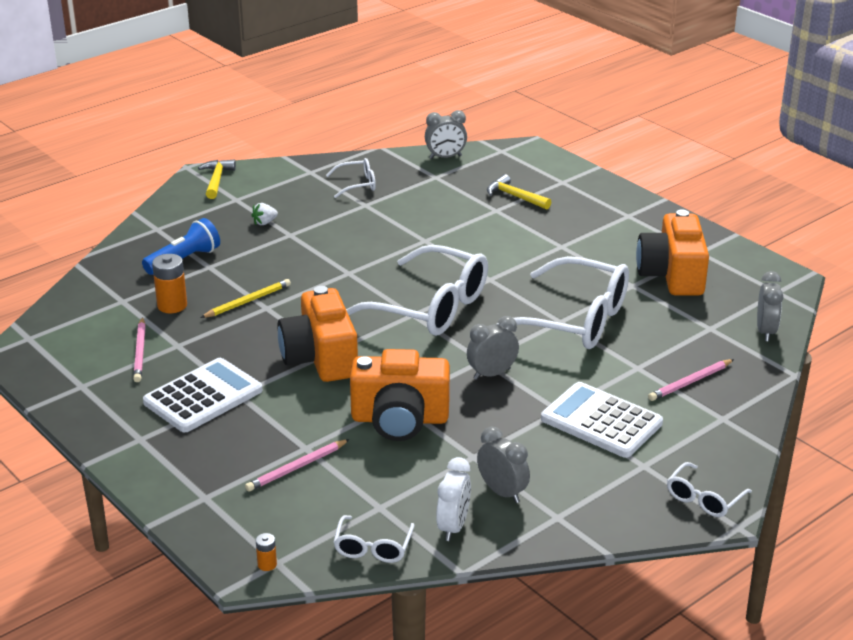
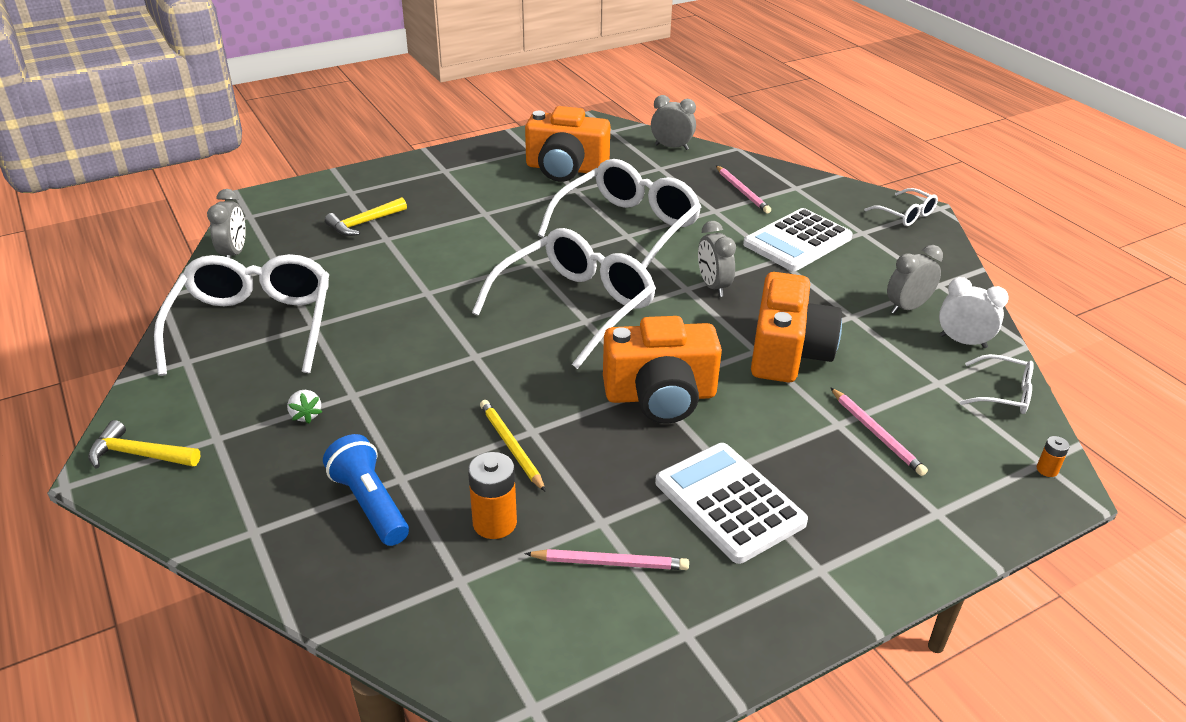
camera: 80 degrees left, 5 degrees up
(357, 184) = (254, 325): white glasses -> white glasses, size x2.17

